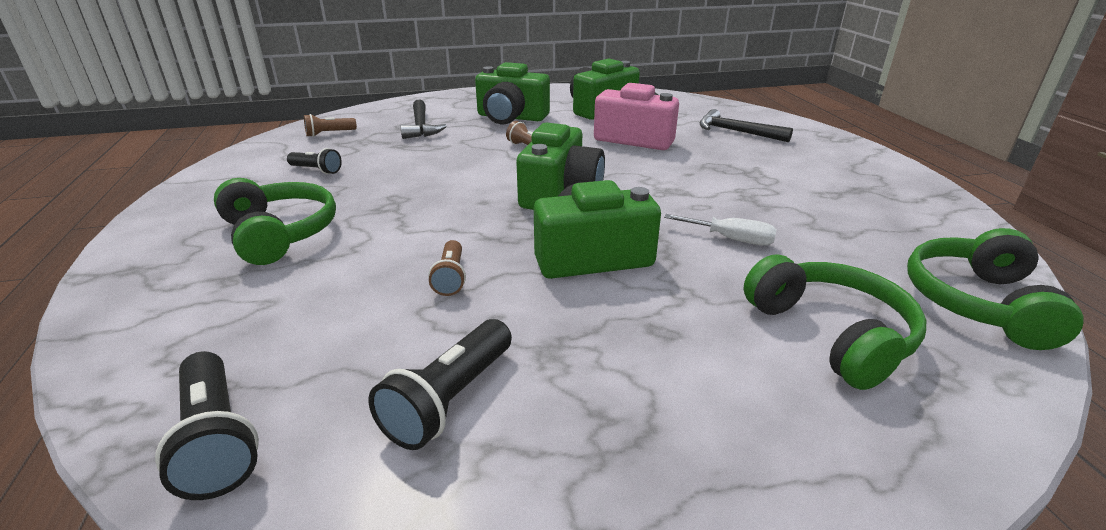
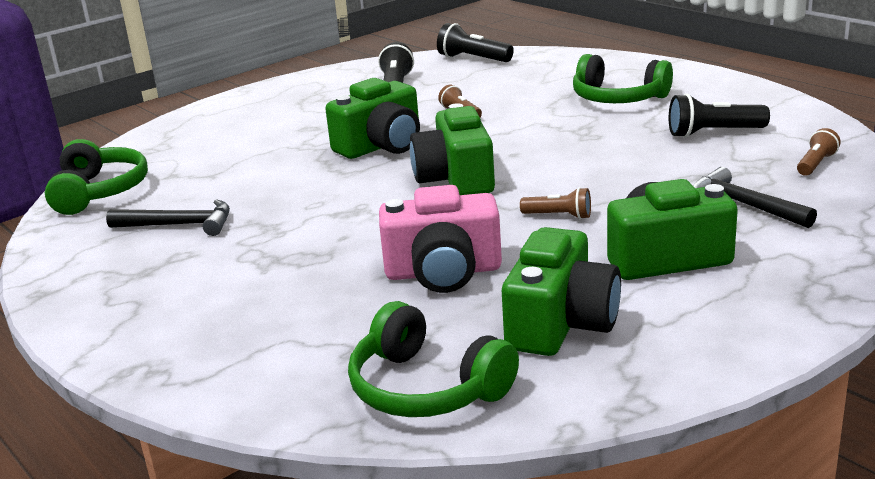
camera: 155 degrees right, 5 degrees down
(316, 170) = (713, 133): black flashlight -> black flashlight, size x1.59
(731, 239) = (279, 184): white screwdriver -> none
(736, 132) = (302, 335): black hammer -> black hammer (179, 225)
(830, 334) = (208, 151): green headphones -> green headphones (426, 388)

